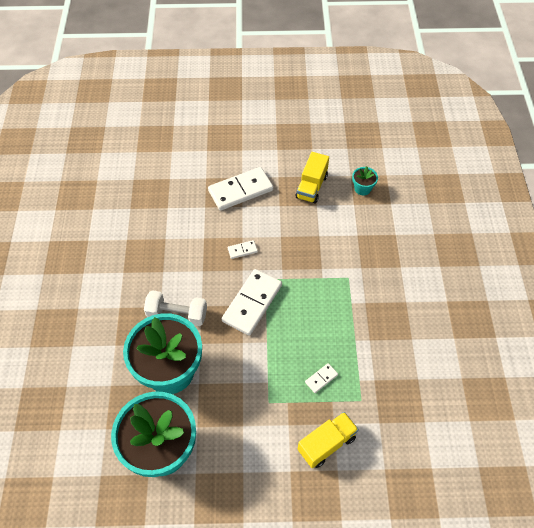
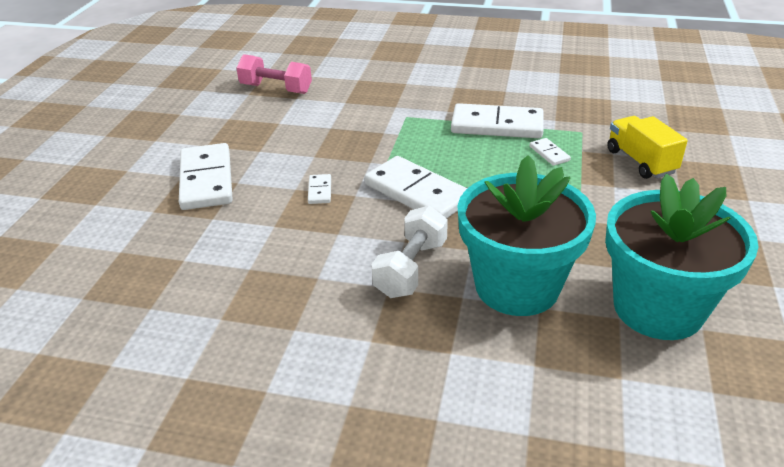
camera: 75 degrees left, 20 degrees down
(311, 187) = (246, 122): yellow truck -> none
(352, 339) = (497, 125): none -> white domino
(362, 188) = (276, 89): turquoise flower pot -> pink dumbbell

